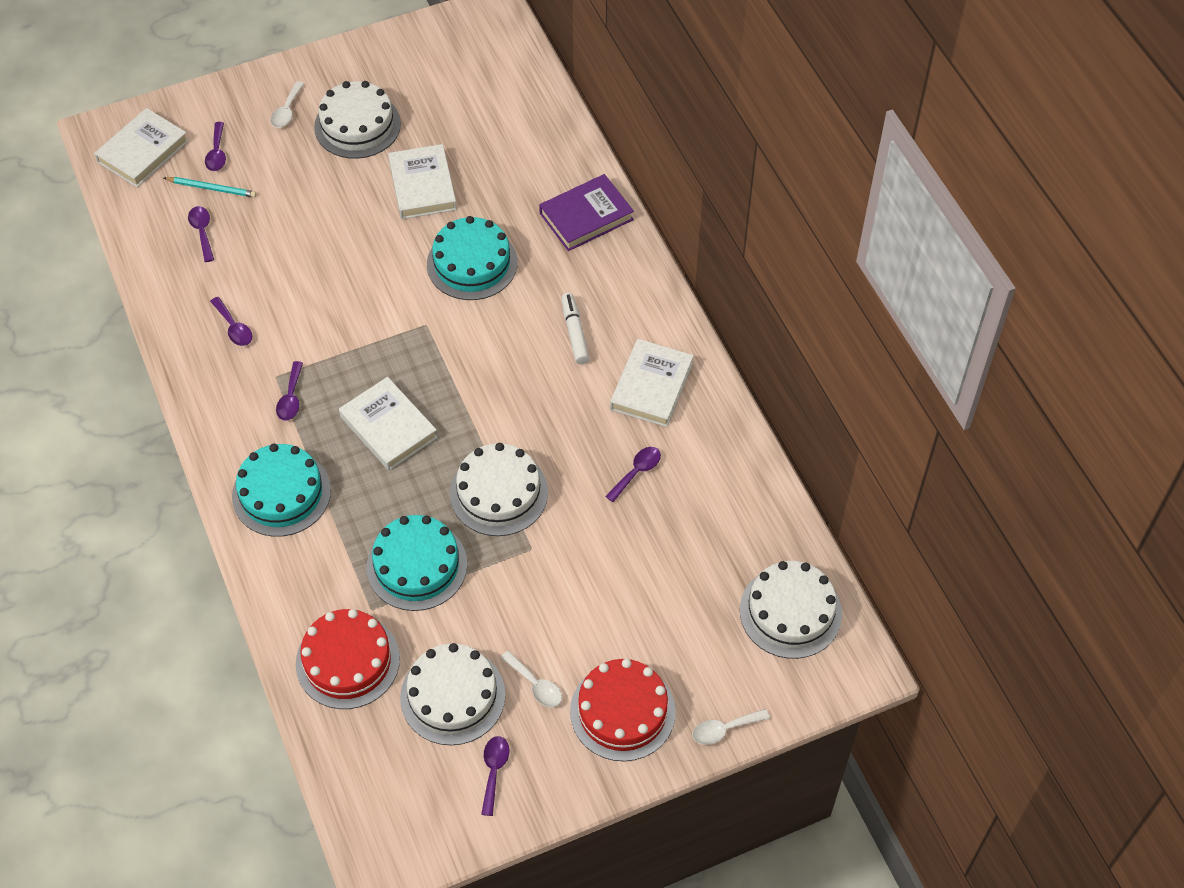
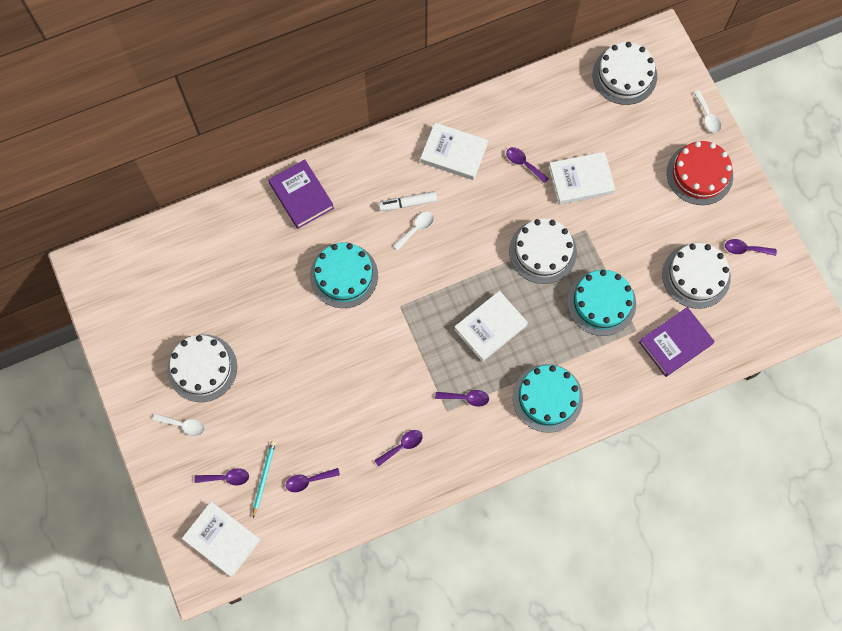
camera: 90 degrees left, 15 degrees up
(347, 661) = (675, 343): red cake -> purple book
(422, 186) = (267, 315): white book -> white book (581, 180)
(535, 685) = (685, 225): white spoon -> white spoon (416, 229)

